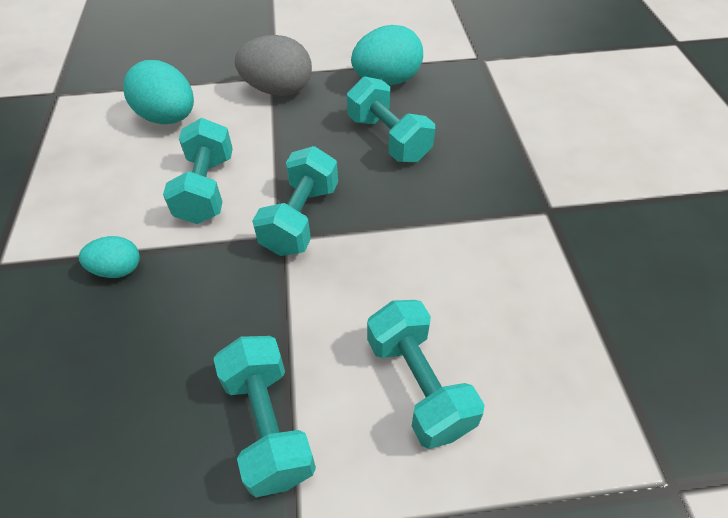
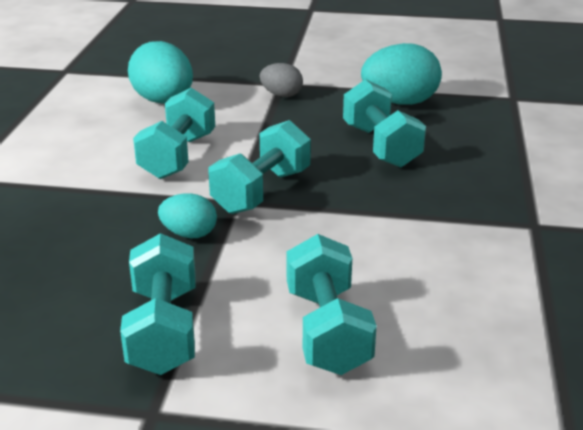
camera: 15 degrees right, 20 degrees down
(118, 269) = (70, 199): turquoise egg -> turquoise egg (189, 234)
(278, 90) = (281, 95): grey egg -> grey egg, size x0.56

